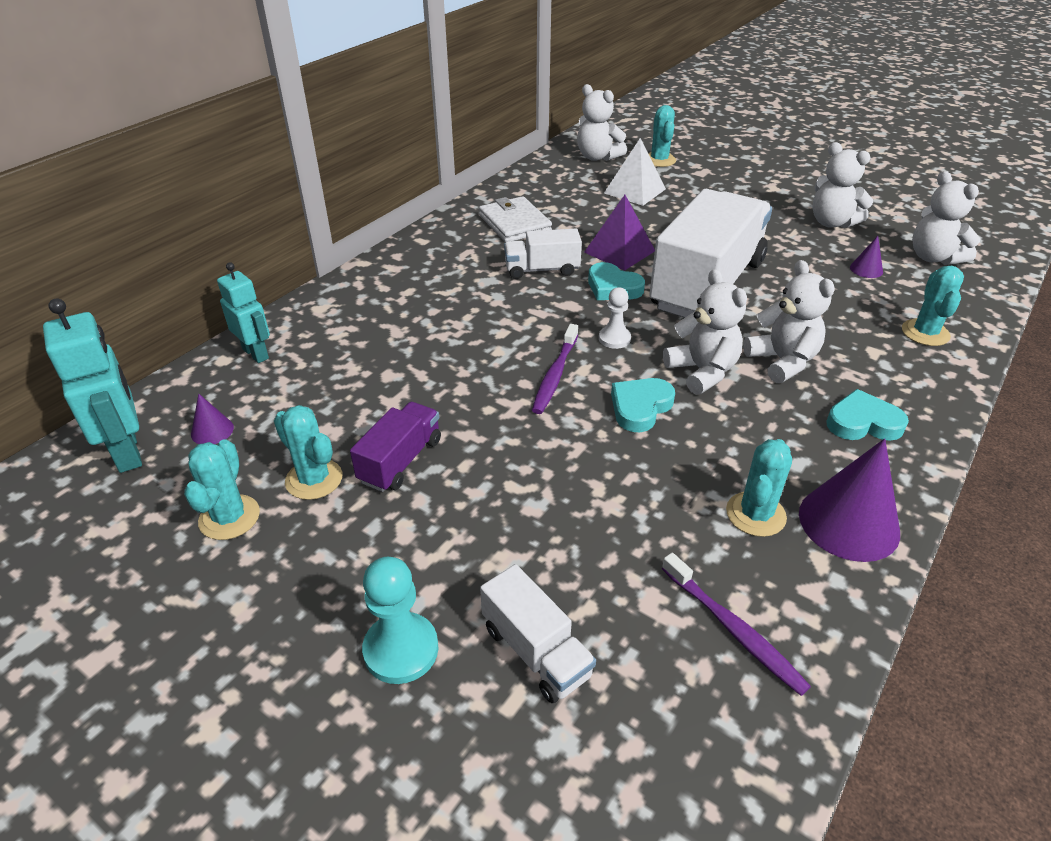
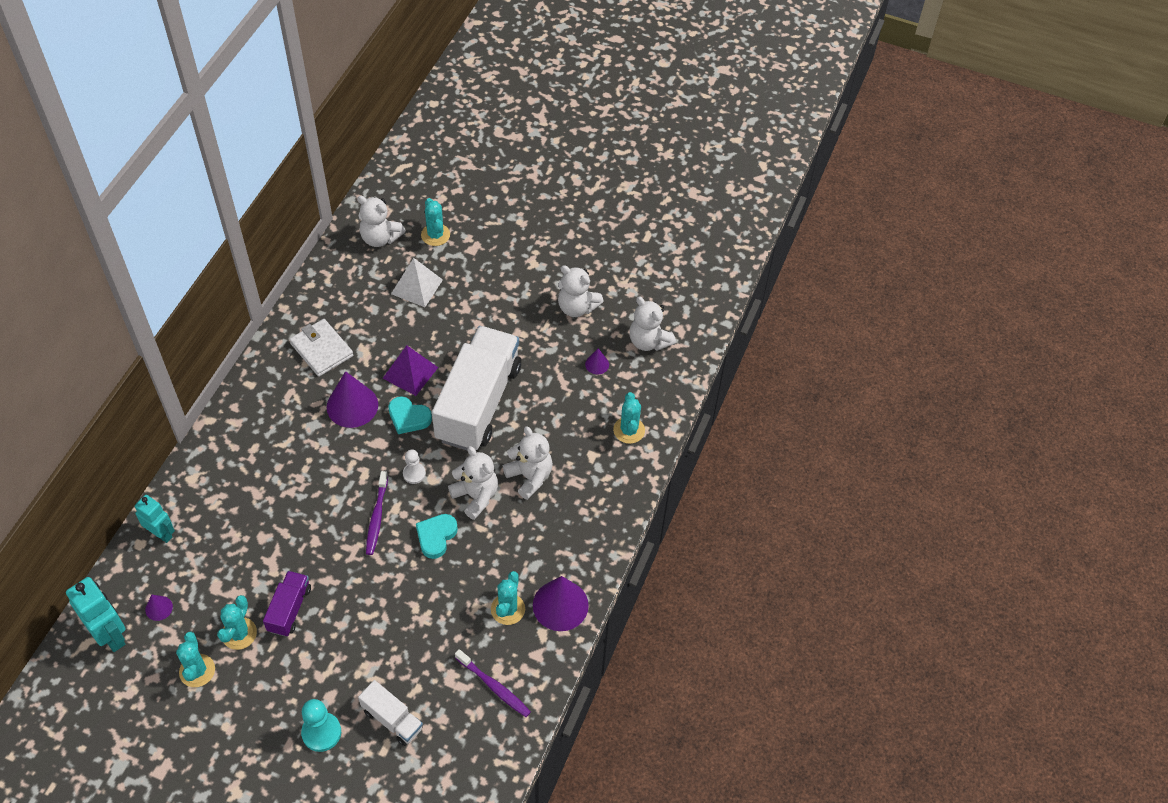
camera: 15 degrees left, 15 degrees up
(314, 479) = (239, 633): turquoise cactus -> turquoise cactus turned 75 degrees clockwise
(542, 270) = (352, 405): white truck -> purple cone
(863, 422) = (577, 524): turquoise heart -> none

